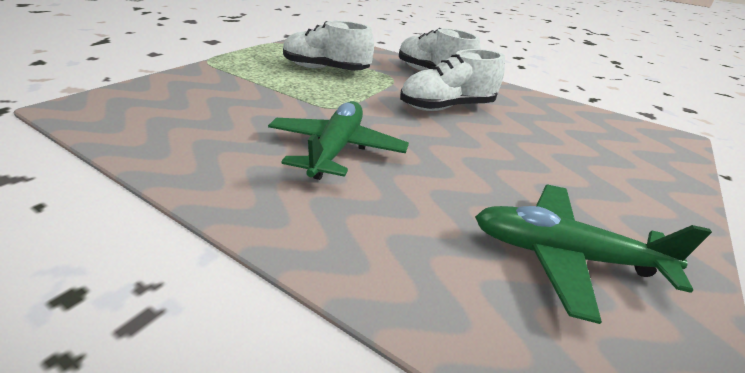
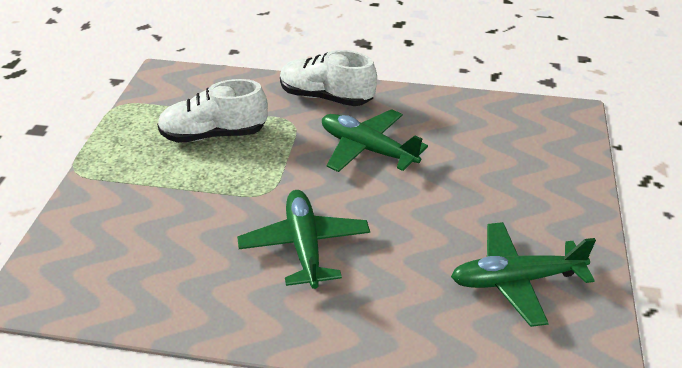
camera: 20 degrees left, 5 degrees up
(446, 107) = (367, 149): white shoe -> green plane

